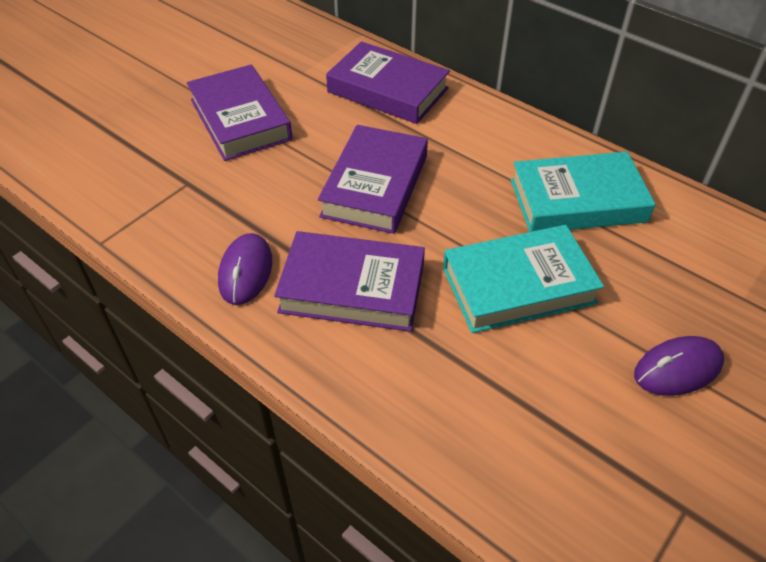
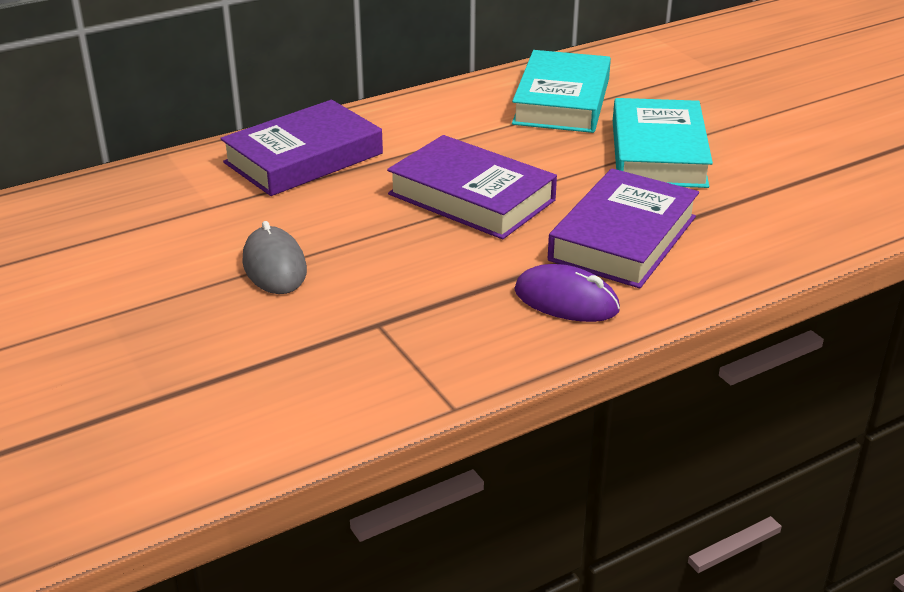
camera: 70 degrees left, 15 degrees down
(240, 119) = (274, 266): purple book -> grey mouse
(678, 369) = (777, 112): purple mouse -> none

